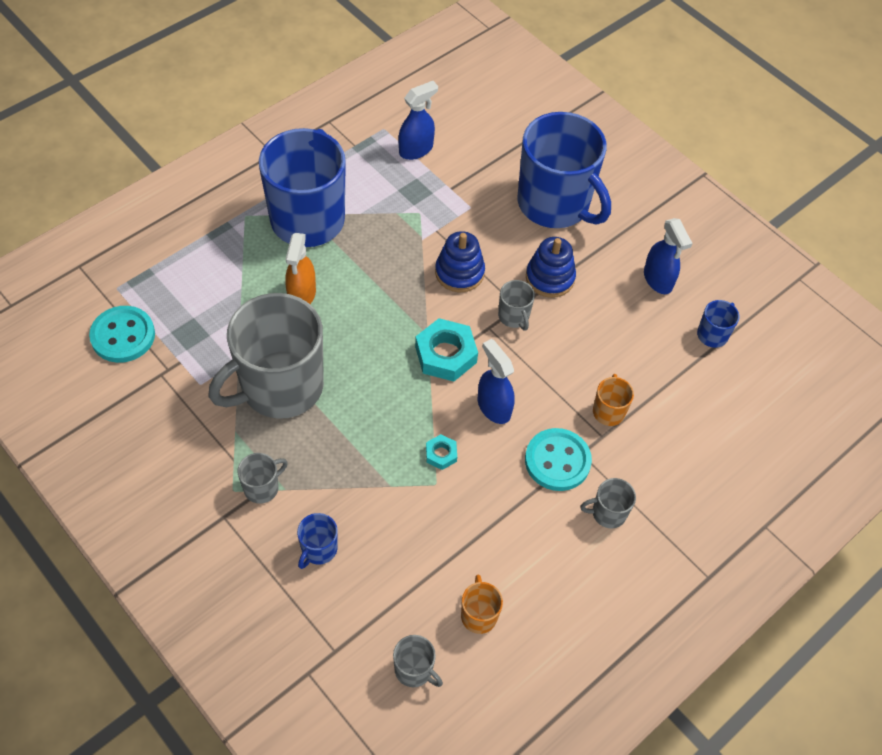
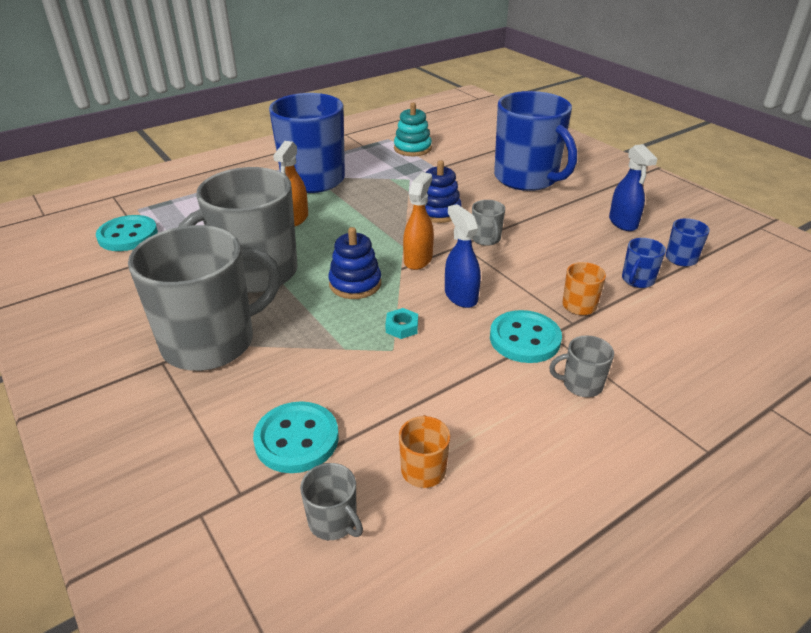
camera: 10 degrees right, 20 degrees down
(262, 487) = (211, 342): grey mug -> grey mug, size x2.47
(318, 549) = (252, 395): blue mug -> blue mug (637, 280)
(368, 594) = (297, 439): none -> turquoise button
(416, 149) = (412, 148): blue spray bottle -> turquoise stacking toy
(446, 354) = (418, 259): turquoise nut -> orange spray bottle
(550, 278) = (521, 218): blue stacking toy -> blue stacking toy (355, 284)

